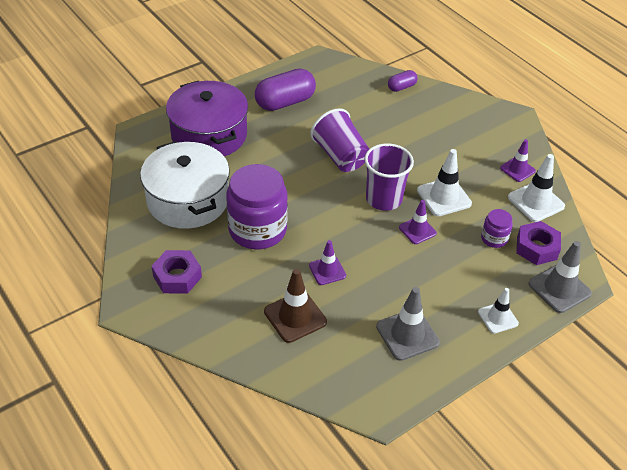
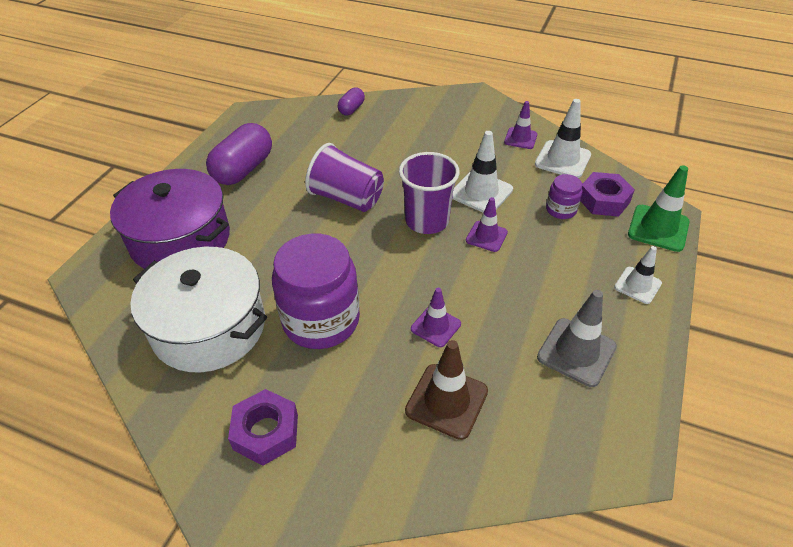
camera: 30 degrees left, 0 degrees up
(559, 288) = (658, 228): grey traffic cone -> green traffic cone

